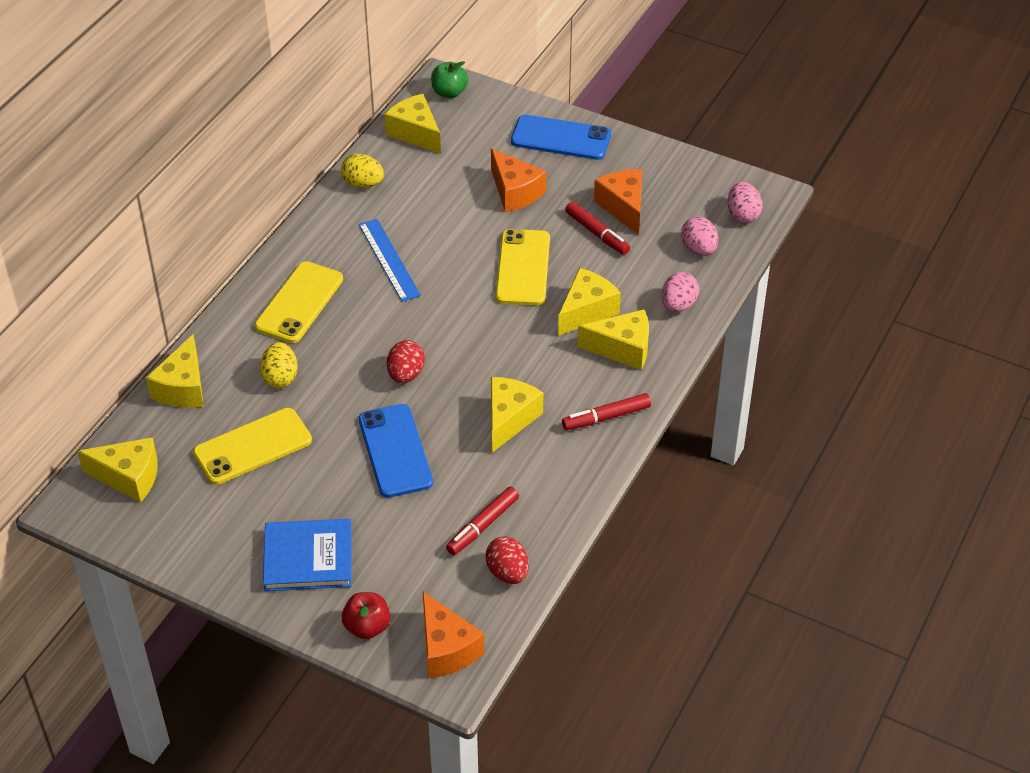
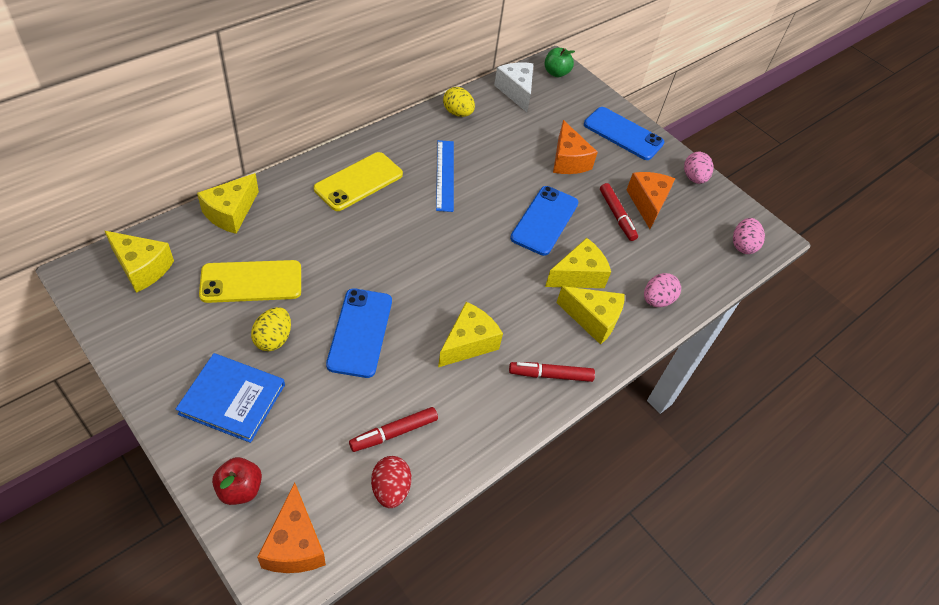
camera: 15 degrees right, 5 degrees up
(280, 377) = (308, 234): yellow egg -> yellow egg (273, 339)
(406, 374) = (406, 270): red egg -> none
(415, 133) = (516, 91): yellow cheese -> white cheese
(523, 268) = (545, 220): yellow phone -> blue phone
(699, 249) = (694, 260): pink egg -> pink egg (694, 178)

